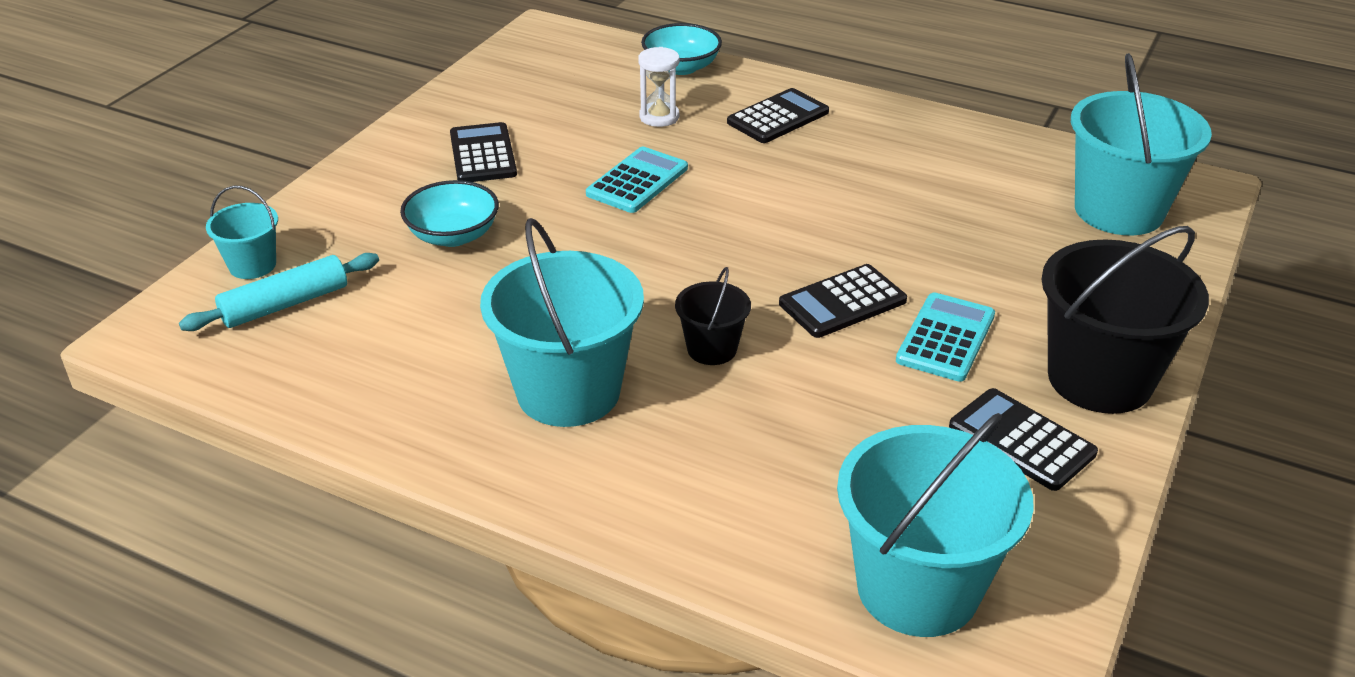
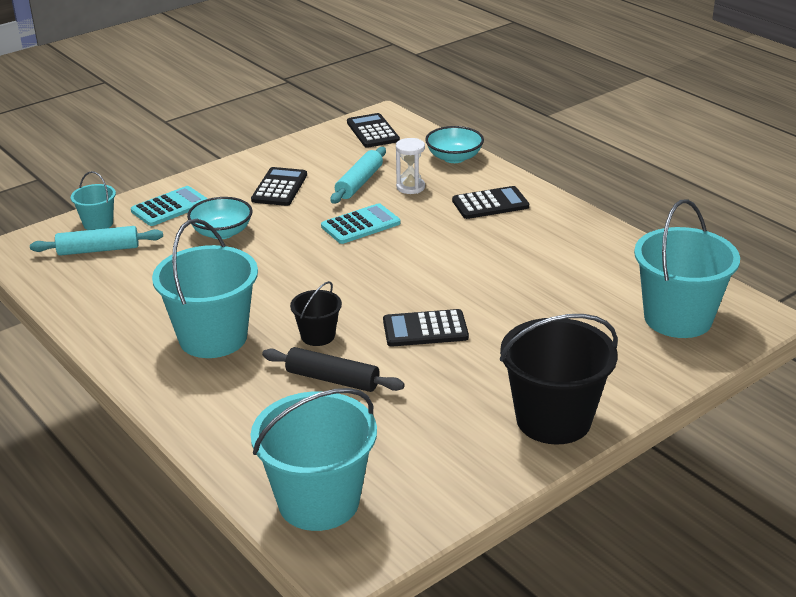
camera: 25 degrees right, 5 degrees down
(586, 125) = (359, 183): none -> turquoise rolling pin
(784, 405) = (332, 379): none -> black rolling pin
(945, 338) = (472, 368): turquoise calculator -> turquoise calculator (170, 207)
(1021, 440) = (463, 440): black calculator -> black calculator (372, 131)

